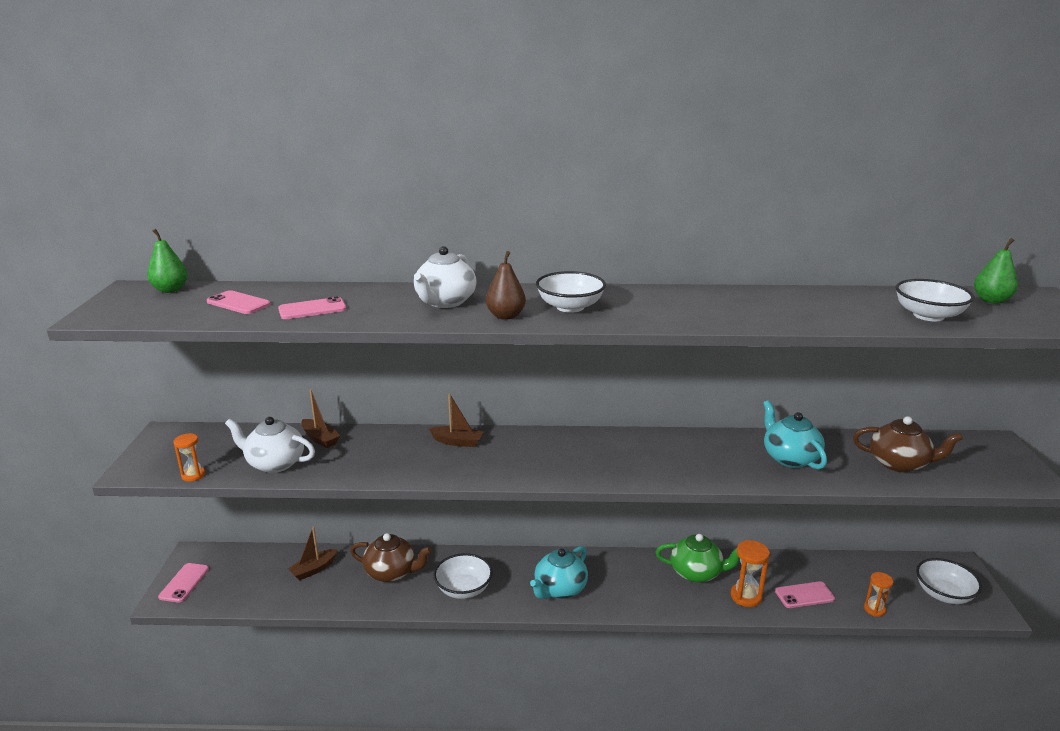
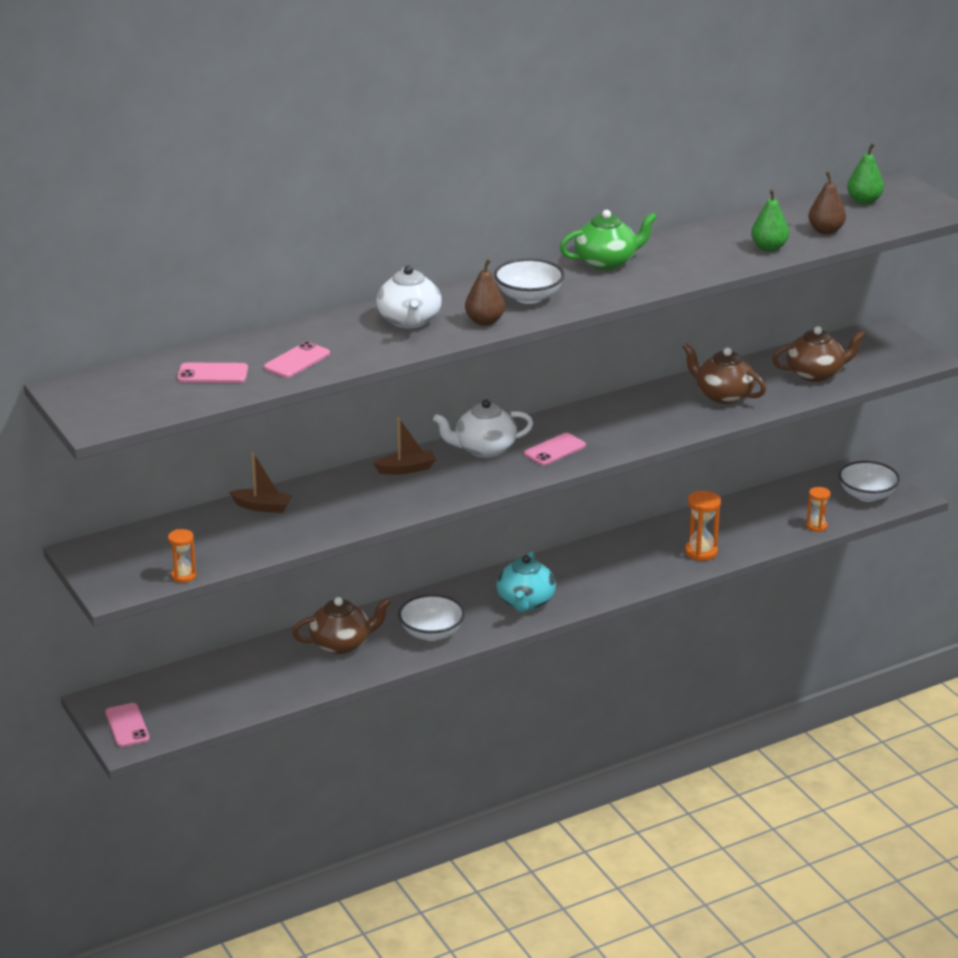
camera: 30 degrees left, 5 degrees up
(170, 290) = (112, 378): green pear -> green pear (769, 248)
(274, 463) = (250, 541): white teapot -> white teapot (484, 449)
(313, 569) = (255, 669): brown boat -> none
(697, 573) = (642, 547): green teapot -> green teapot (606, 262)
(789, 458) = (723, 395): turquoise teapot -> brown teapot
(804, 595) = (751, 534): pink phone -> pink phone (554, 450)
(928, 315) = (825, 231): white bowl -> brown pear

